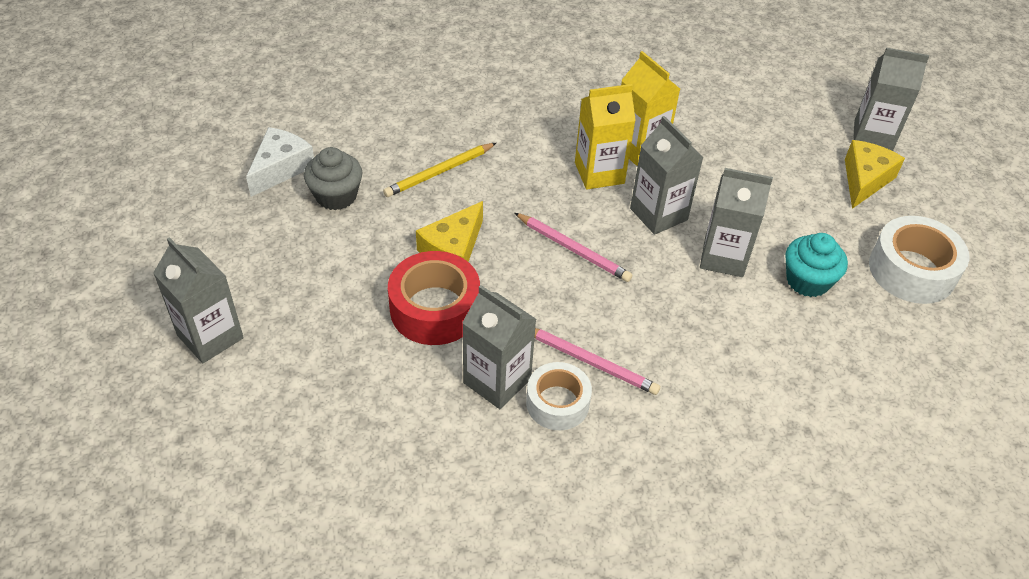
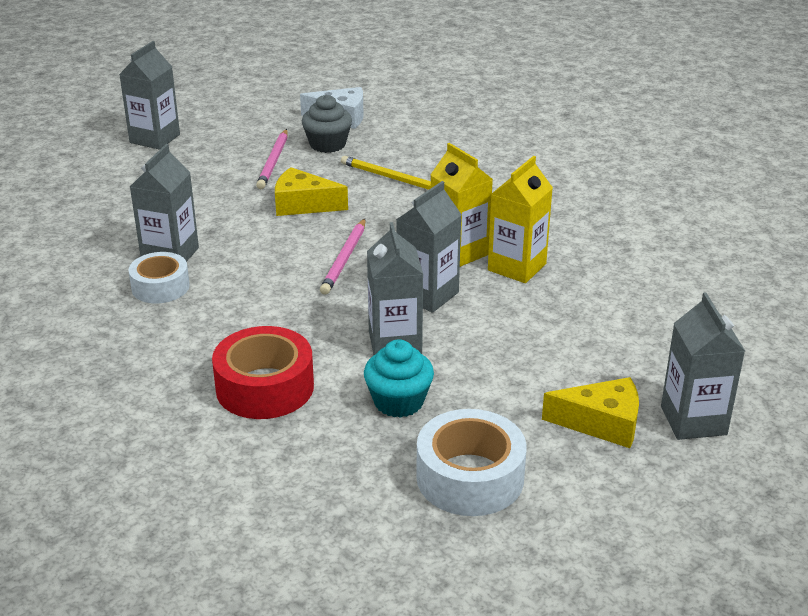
camera: 70 degrees right, 15 degrees down
(435, 309) = (232, 212): red tape -> red tape (265, 387)
(590, 362) = (214, 293): pink pencil -> pink pencil (273, 161)

